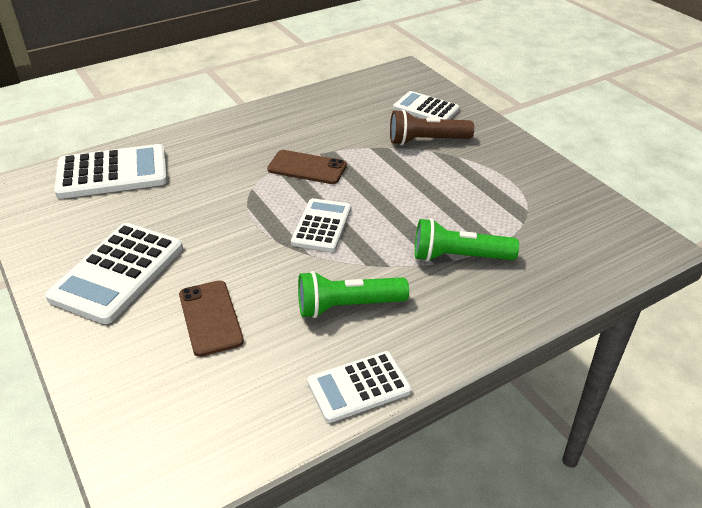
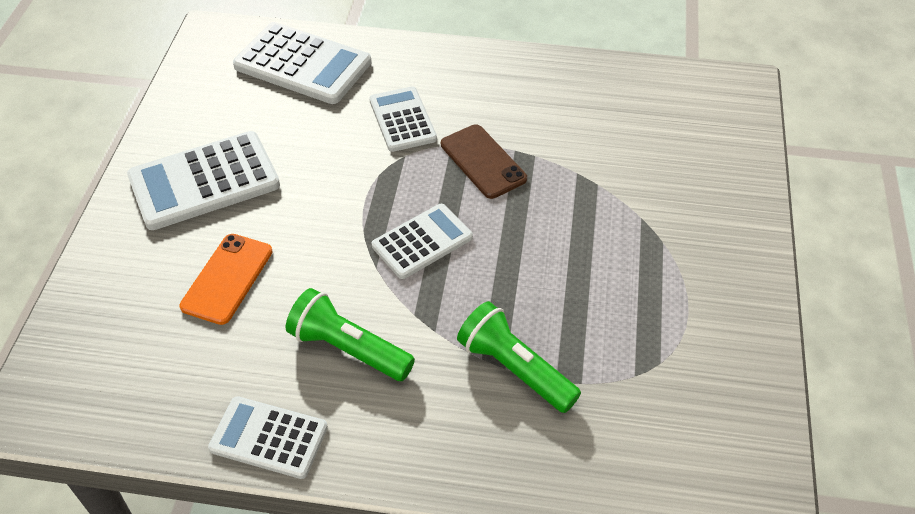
camera: 40 degrees right, 10 degrees up
(210, 318) = (227, 279): brown phone -> orange phone
(426, 108) = (702, 155): white calculator -> white calculator (402, 120)
(426, 141) = (651, 200): brown flashlight -> none

